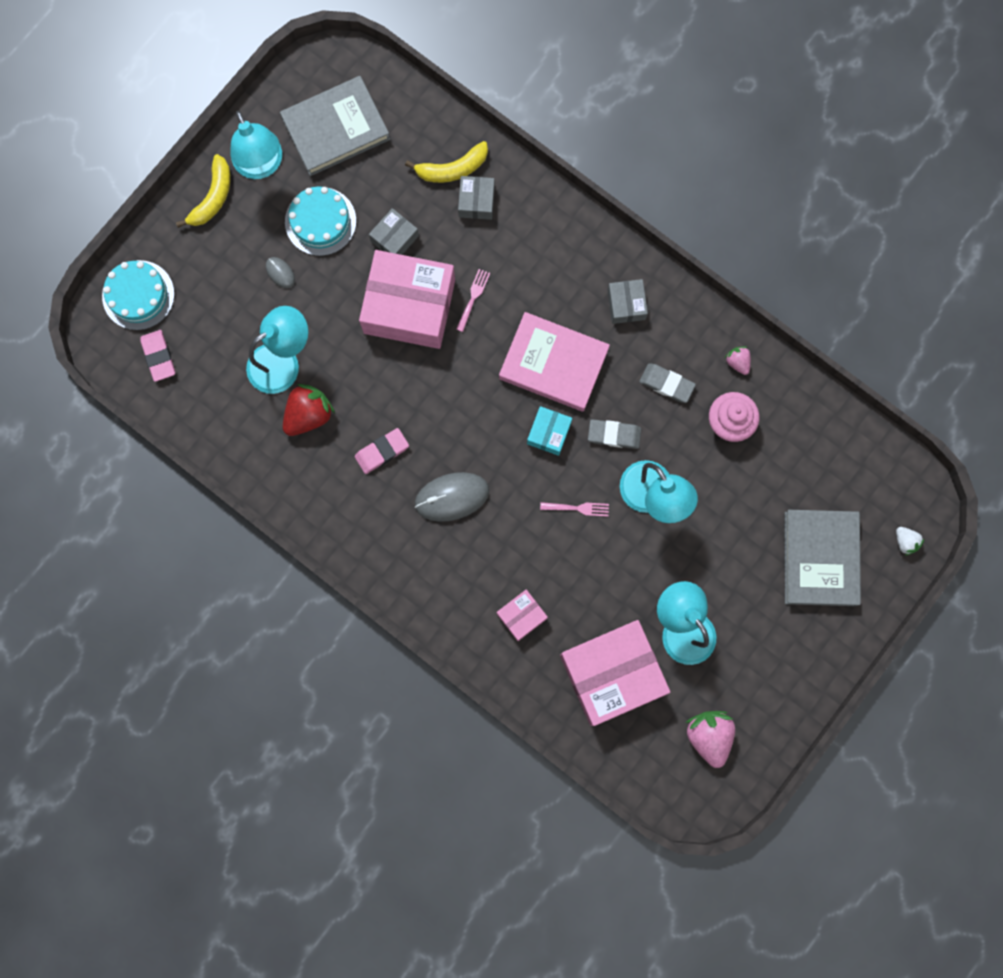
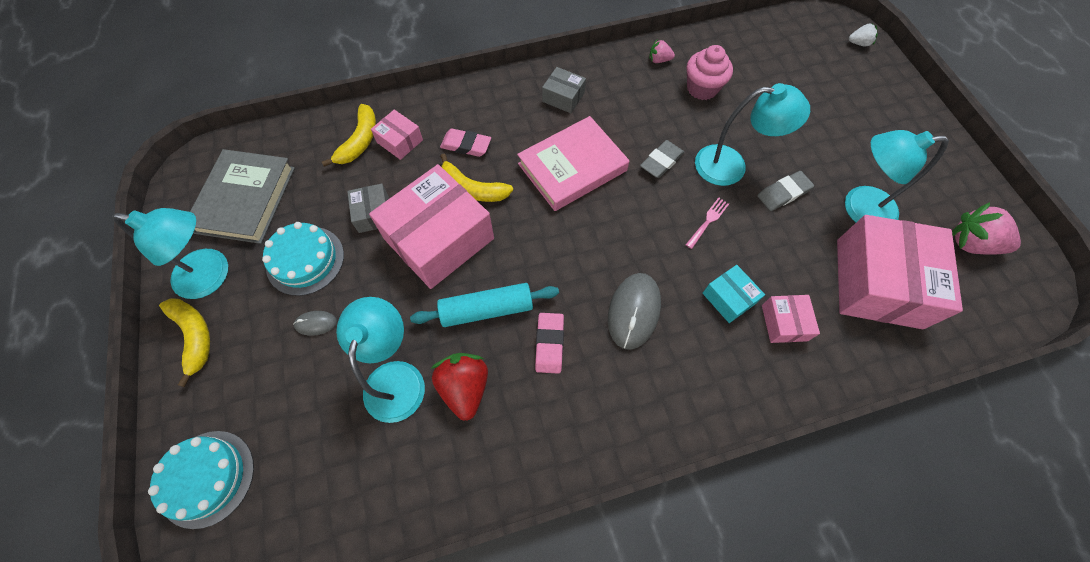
camera: 55 degrees left, 15 degrees down
(159, 356) = (284, 502): pink eraser -> pink eraser (466, 145)
(377, 387) = (487, 309): none -> turquoise rolling pin
(473, 297) = (472, 188): pink fork -> yellow banana
(476, 201) = (400, 141): grey box -> pink box
(549, 433) = (628, 203): turquoise box -> turquoise box (728, 298)
(666, 384) = (644, 107): grey eraser -> grey eraser (783, 193)
(820, 558) = (845, 94): grey book -> none

